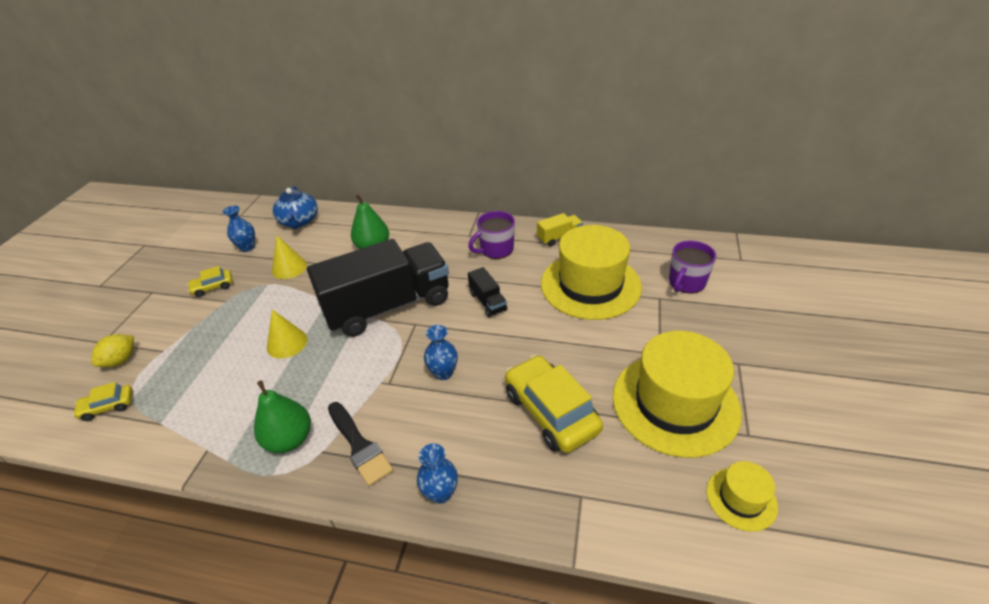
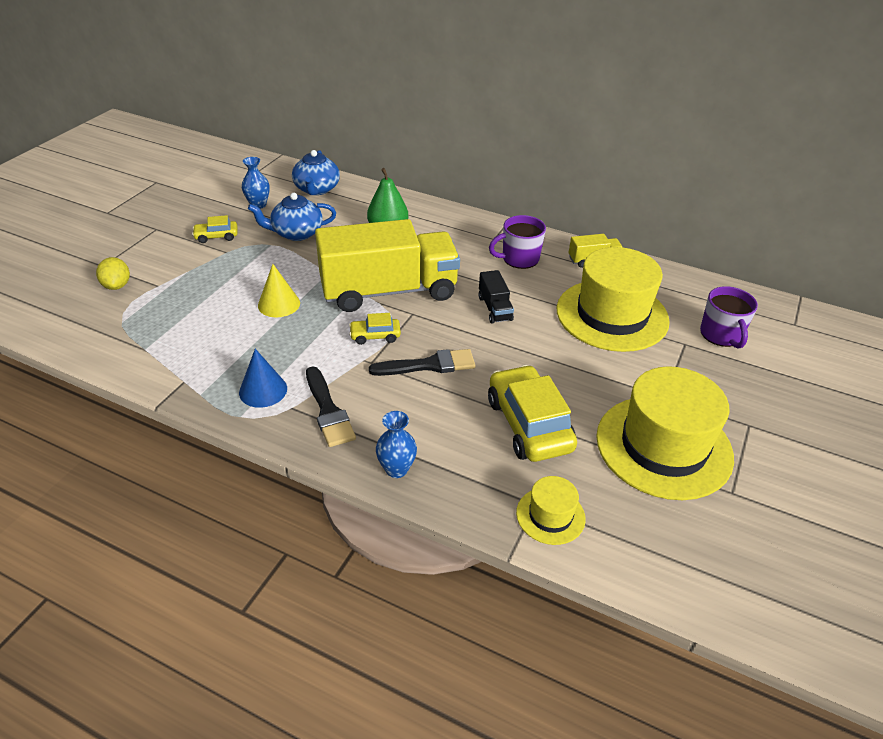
camera: 10 degrees right, 0 degrees up
(108, 407) = (99, 324): yellow car -> yellow car (375, 336)
(121, 360) = (117, 285): yellow lemon -> yellow lemon turned 60 degrees counterclockwise
(289, 267) = (296, 233): yellow cone -> blue teapot
(290, 439) = (263, 390): green pear -> blue cone
(388, 306) = (389, 291): black truck -> yellow truck
(443, 373) = (429, 365): blue vase -> black brush
(686, 283) = (721, 335): purple mug -> purple mug turned 60 degrees counterclockwise
(741, 498) = (700, 546): yellow hat -> yellow hat (550, 515)

